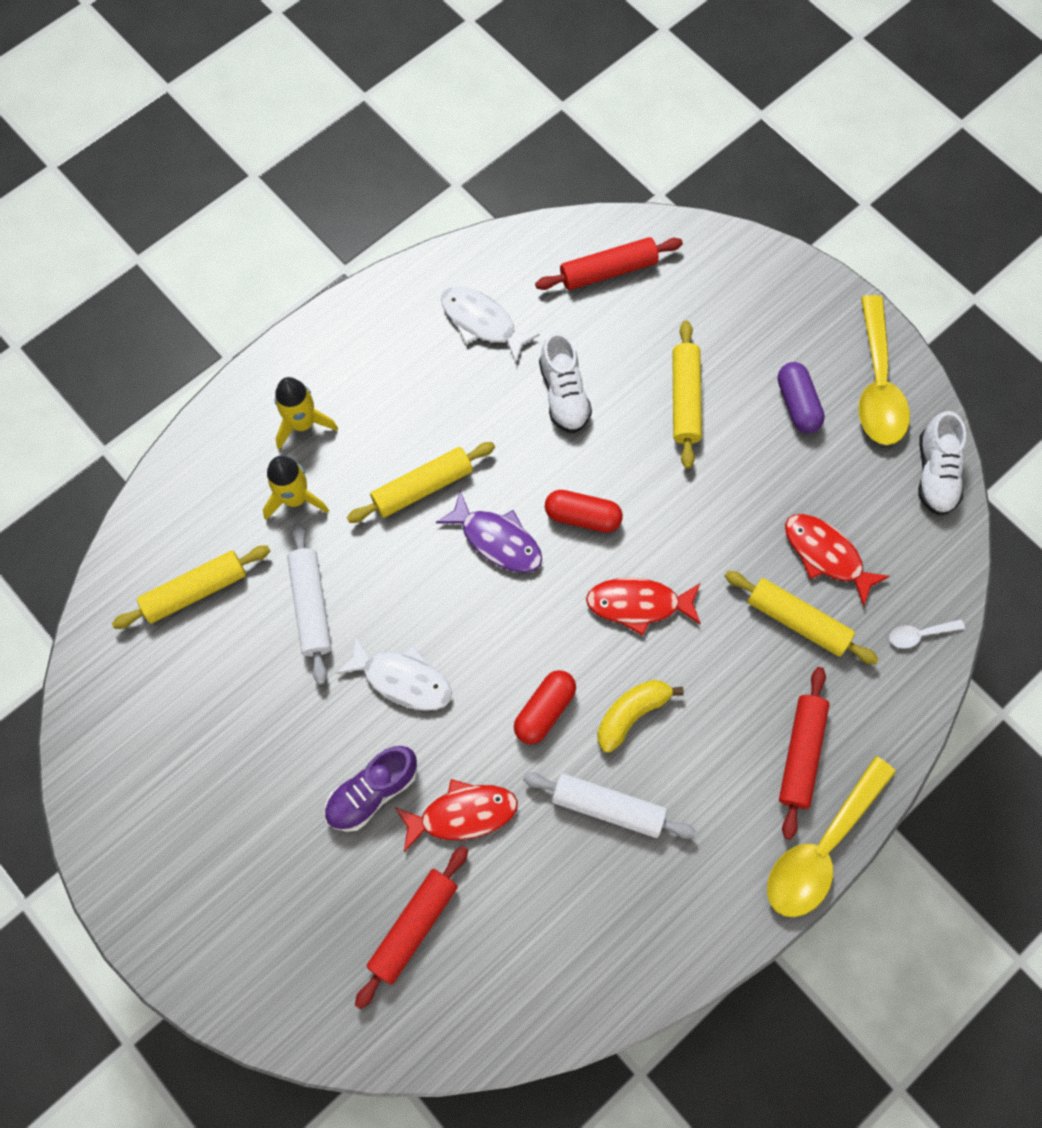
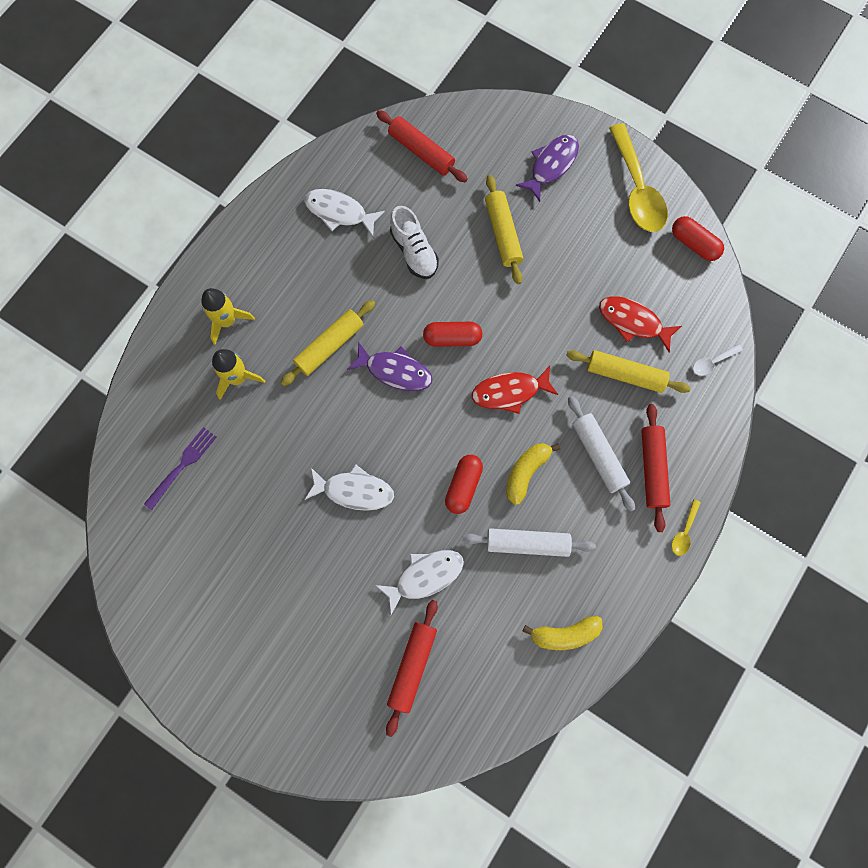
camera: 15 degrees left, 5 degrees up
(195, 591) = (182, 465): yellow rolling pin -> purple fork
(311, 606) = (272, 454): white rolling pin -> white rolling pin (598, 455)
(372, 792) = (355, 578): purple shoe -> none
(462, 814) = (425, 576): red fish -> white fish
(608, 270) = (421, 151): red rolling pin -> red rolling pin turned 75 degrees clockwise
(624, 940) = (564, 634): none -> yellow banana
(772, 327) = (551, 165): none -> purple fish
(797, 404) = (584, 217): purple capsule -> none
(821, 848) = (684, 532): yellow spoon -> yellow spoon, size x0.43
(935, 474) = (694, 244): white shoe -> red capsule

